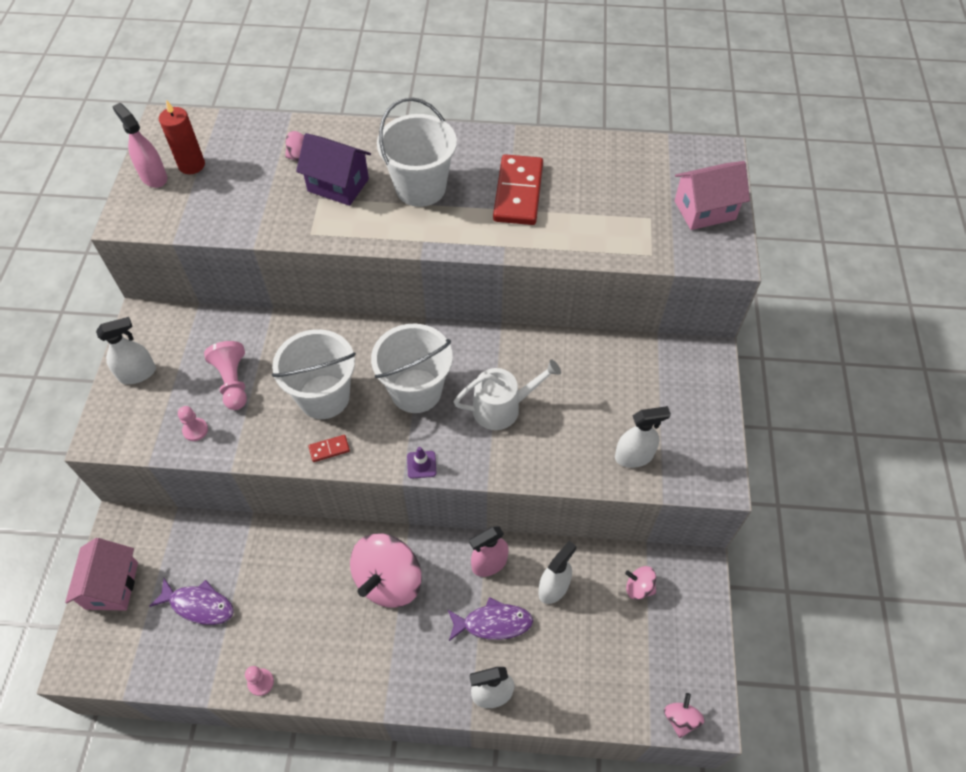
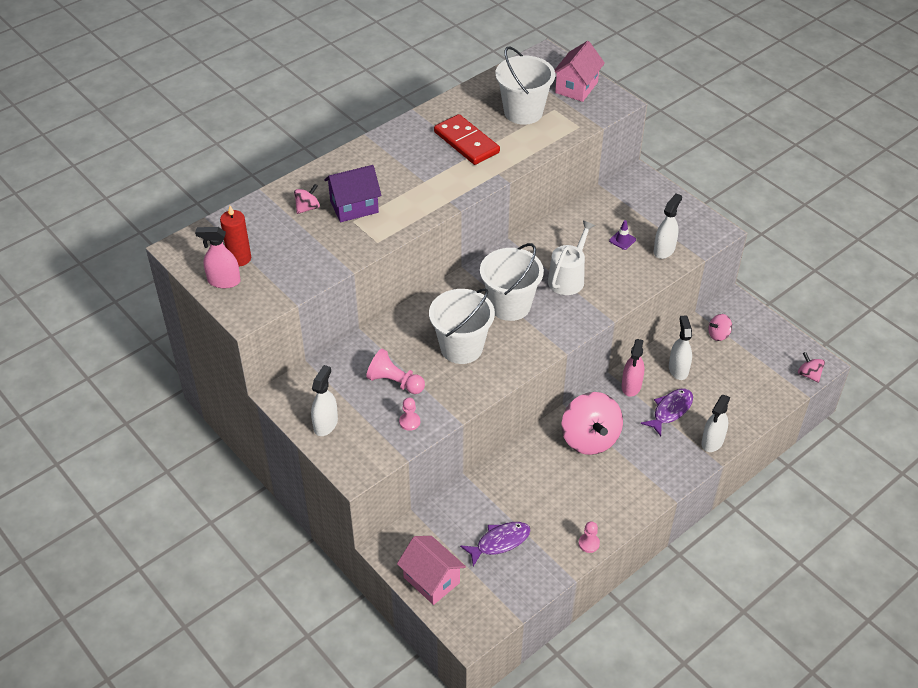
camera: 45 degrees left, 10 degrees down
(329, 449) = (503, 369): red domino -> none
(420, 188) = (406, 176): white bucket -> white bucket (523, 112)
(421, 464) = (564, 337): purple traffic cone -> purple traffic cone (622, 240)

